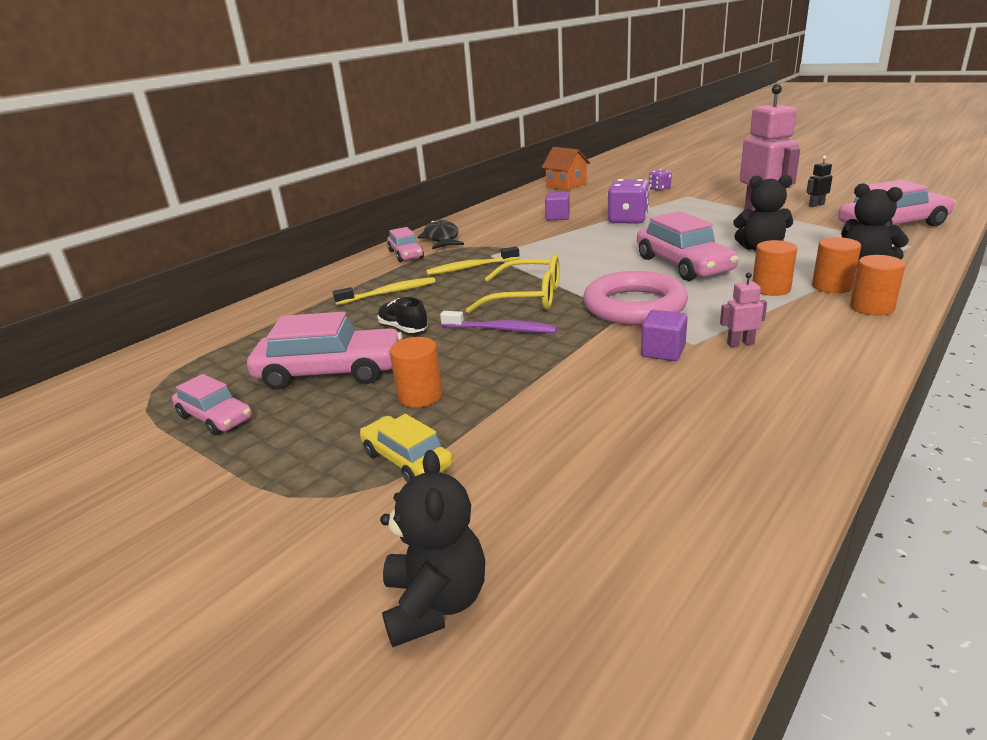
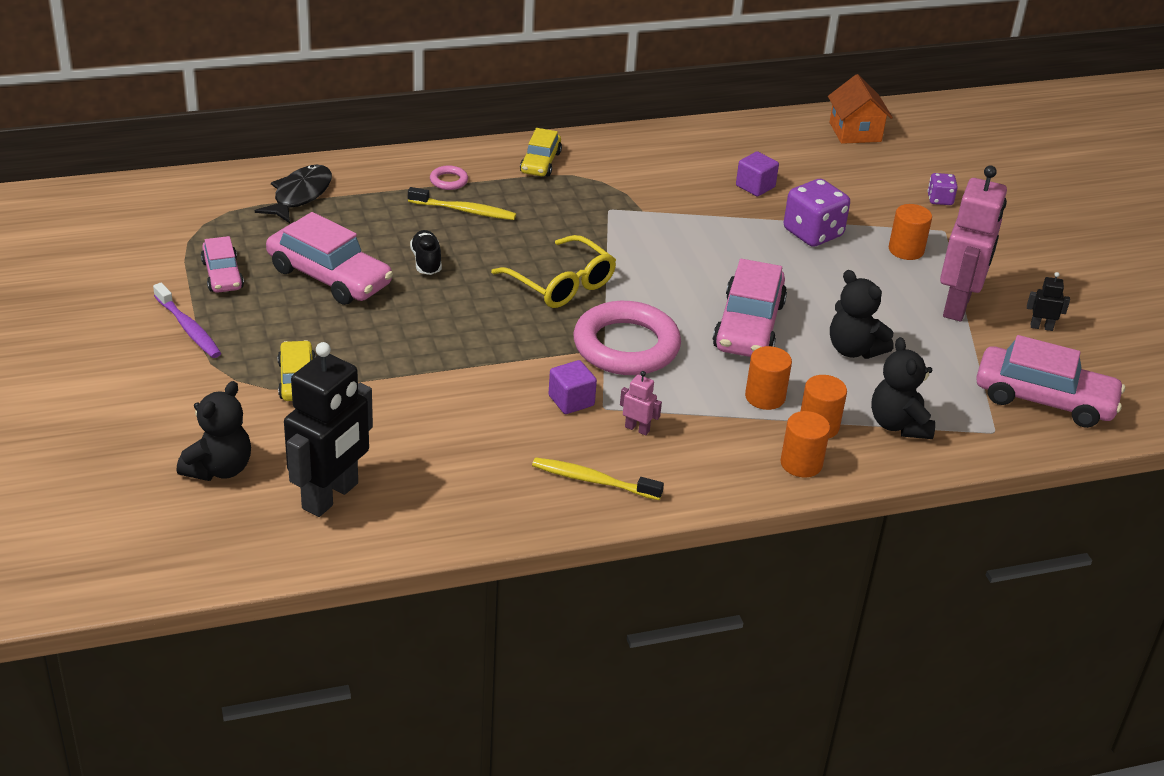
camera: 30 degrees right, 10 degrees up
(352, 284) = (448, 181): none -> pink ring
(406, 254) = (540, 162): pink car -> yellow car
(420, 396) = (361, 335): orange cylinder -> orange cylinder (906, 250)
(441, 238) = (601, 156): black fish -> black fish (300, 195)
(471, 267) = (570, 217): yellow toothbrush -> yellow toothbrush (593, 481)
(500, 329) = (492, 307): purple toothbrush -> purple toothbrush (188, 328)
(605, 548) = (331, 496): none -> black robot

